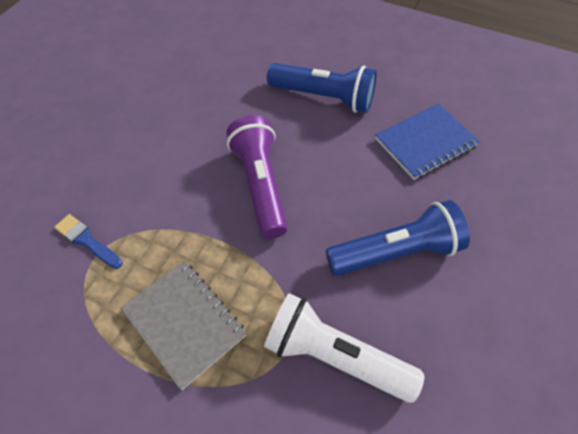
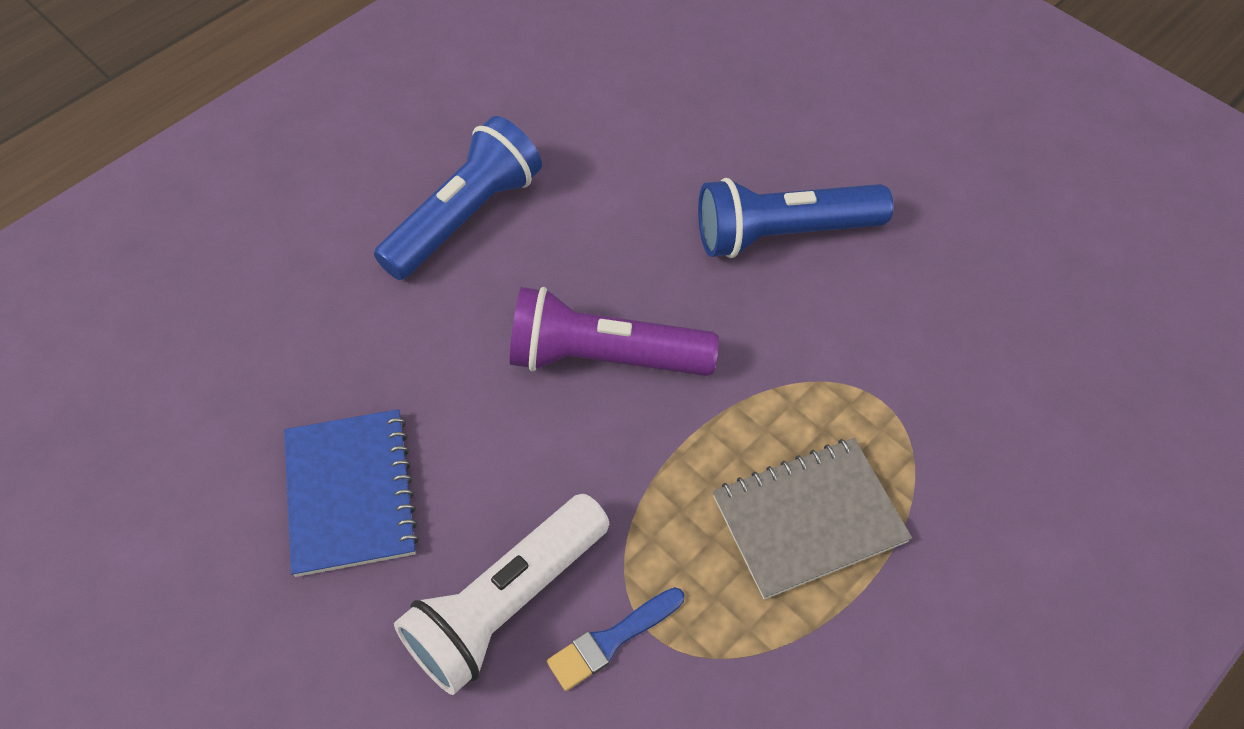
camera: 70 degrees left, 0 degrees up
(335, 355) = (906, 351): white flashlight -> white flashlight (506, 603)
(396, 252) = (783, 233): blue flashlight -> blue flashlight turned 105 degrees counterclockwise
(425, 143) = (618, 130): blue notebook -> blue notebook (351, 493)

